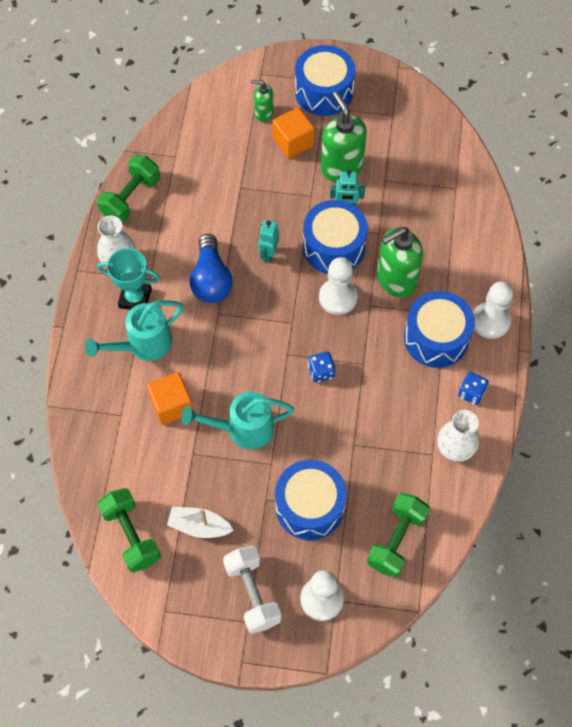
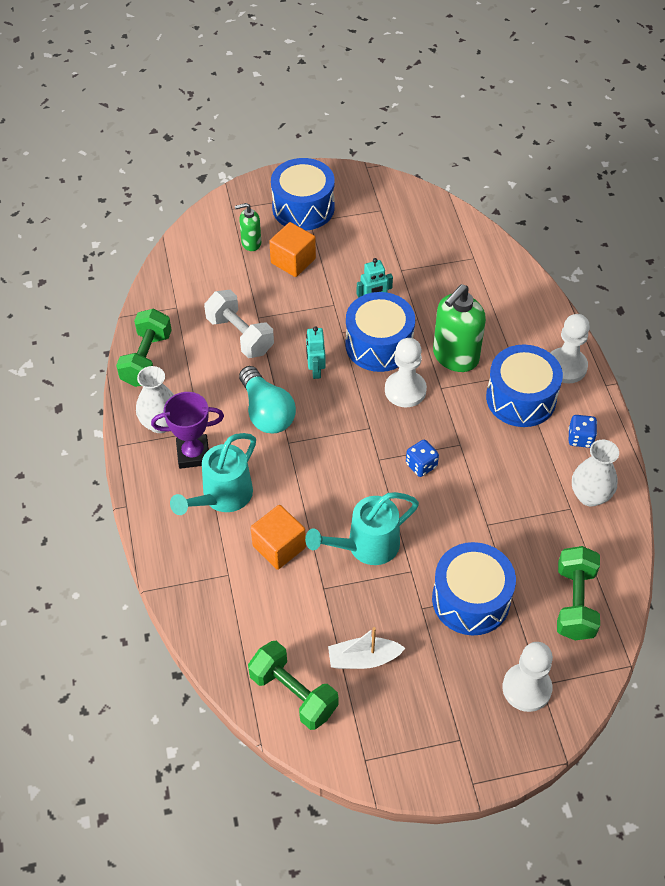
camera: 20 degrees left, 10 degrees down
(135, 298) = (193, 454): turquoise trophy -> purple trophy
(211, 279) = (266, 412): blue light bulb -> turquoise light bulb
(252, 593) = (451, 708): white dumbbell -> white dumbbell (240, 335)
(341, 167) = (352, 270): green soap dispenser -> none

